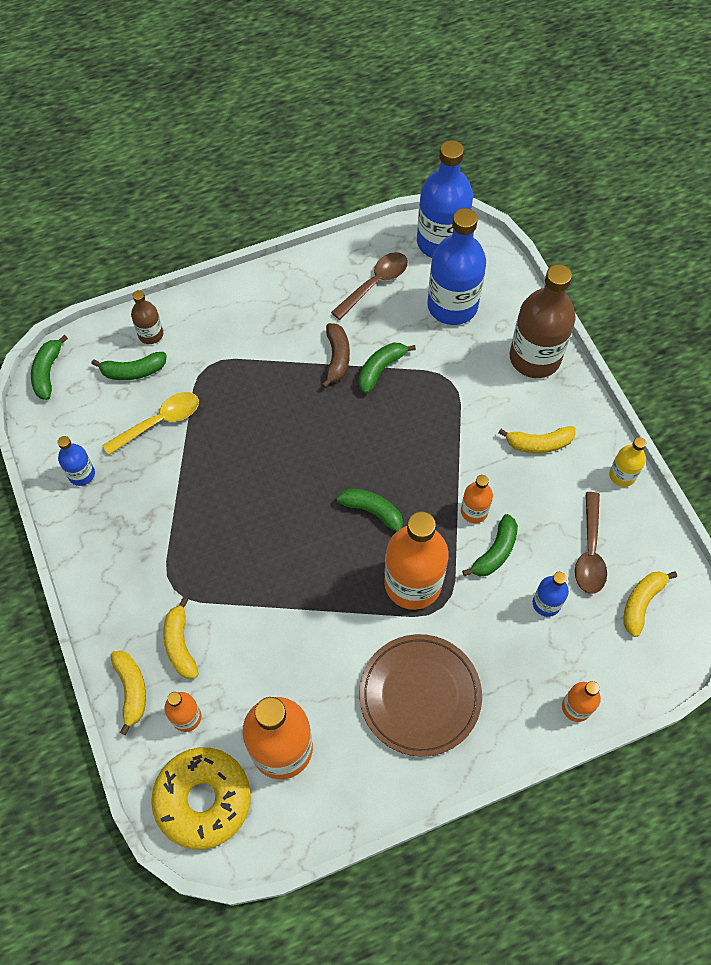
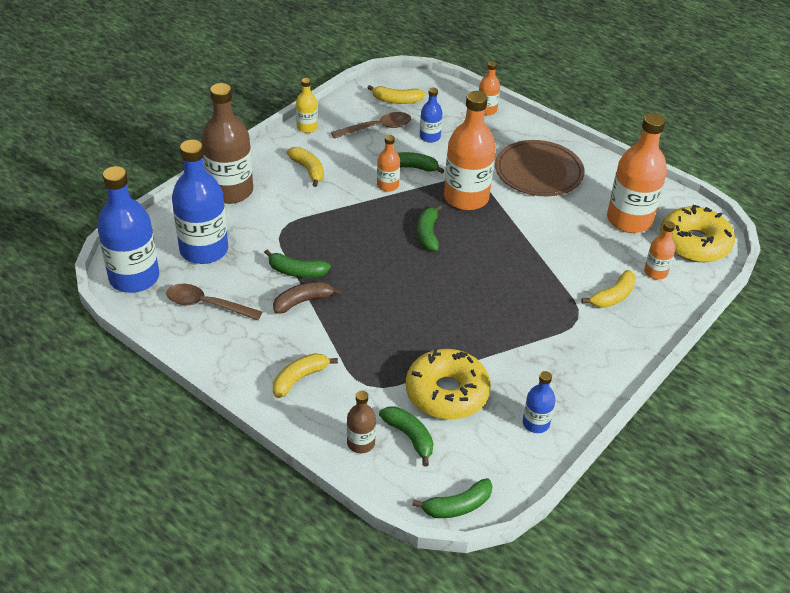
camera: 120 degrees left, 20 degrees down
(131, 690) = (667, 308): yellow banana -> yellow banana (299, 378)
(159, 422) = (447, 393): yellow spoon -> yellow donut

